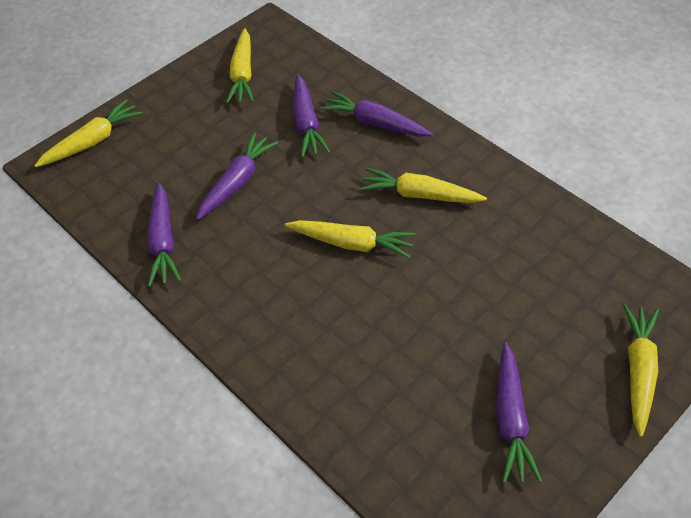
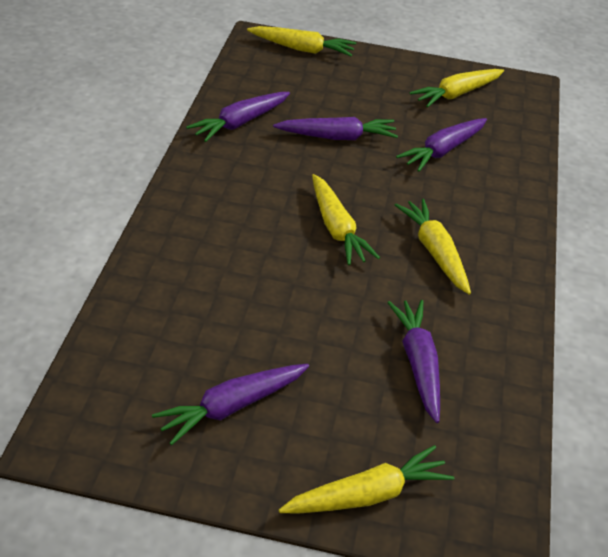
camera: 50 degrees right, 10 degrees down
(375, 123) = (489, 192): purple carrot -> purple carrot (418, 364)

